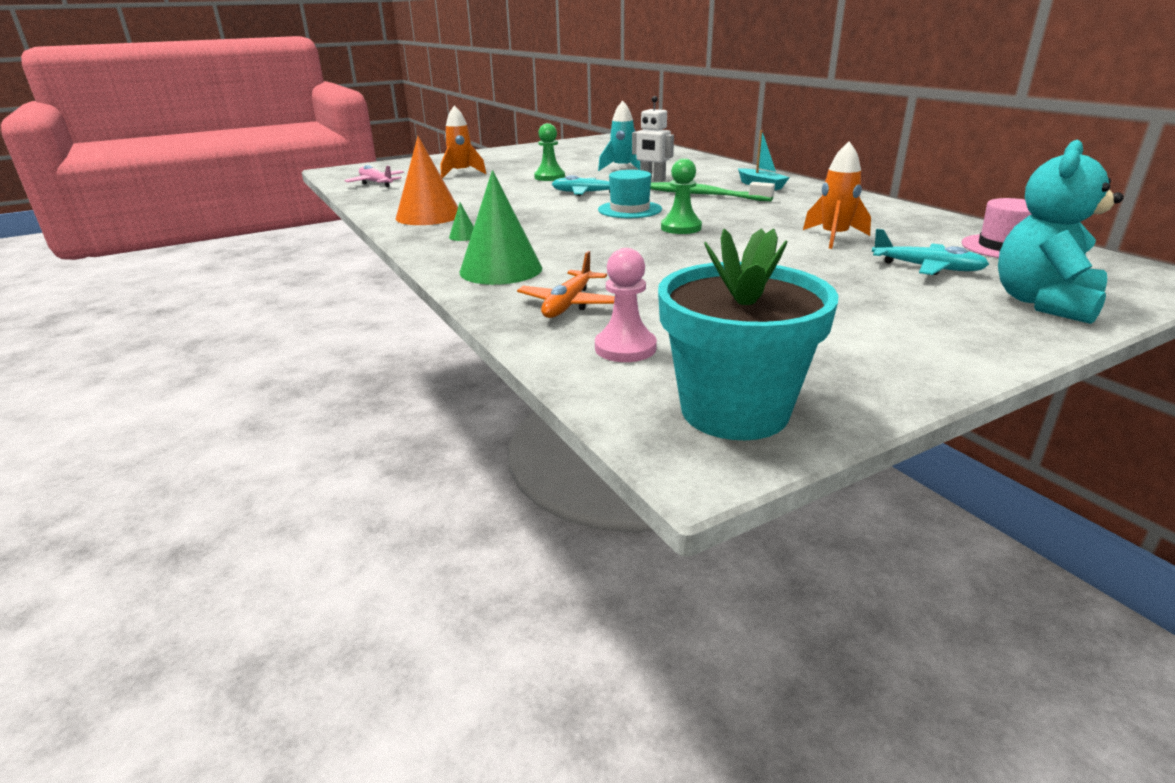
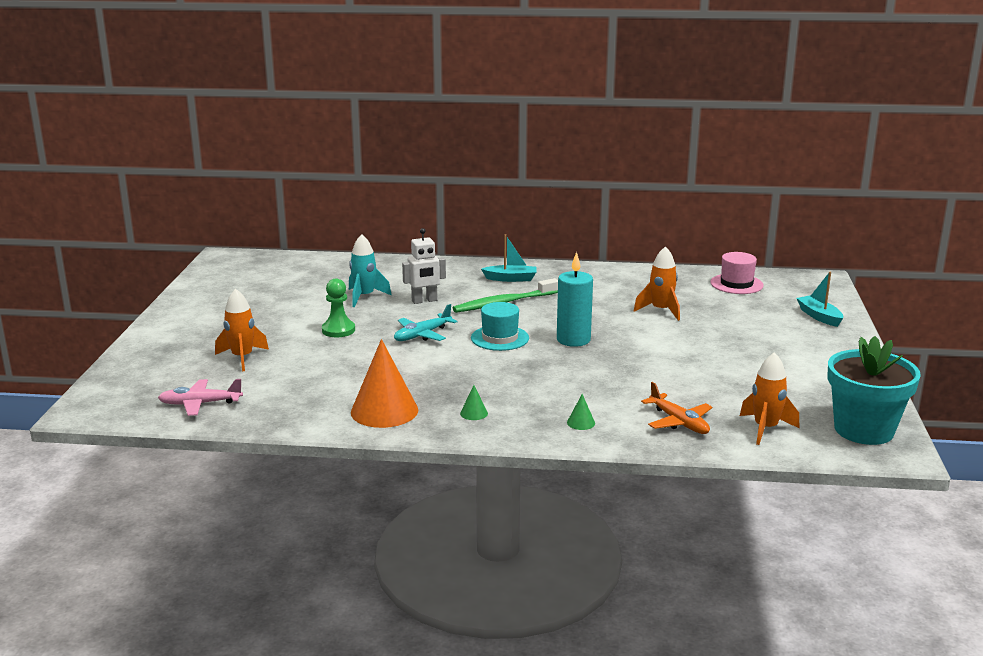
camera: 55 degrees left, 5 degrees down
(501, 270) = (581, 423): green cone -> green cone, size x0.41
(625, 348) = (765, 429): pink pawn -> orange rocket
(681, 228) = (573, 340): green pawn -> turquoise candle
(926, 268) = (742, 314): turquoise plane -> none
(1043, 303) = (819, 316): turquoise teddy bear -> turquoise boat

